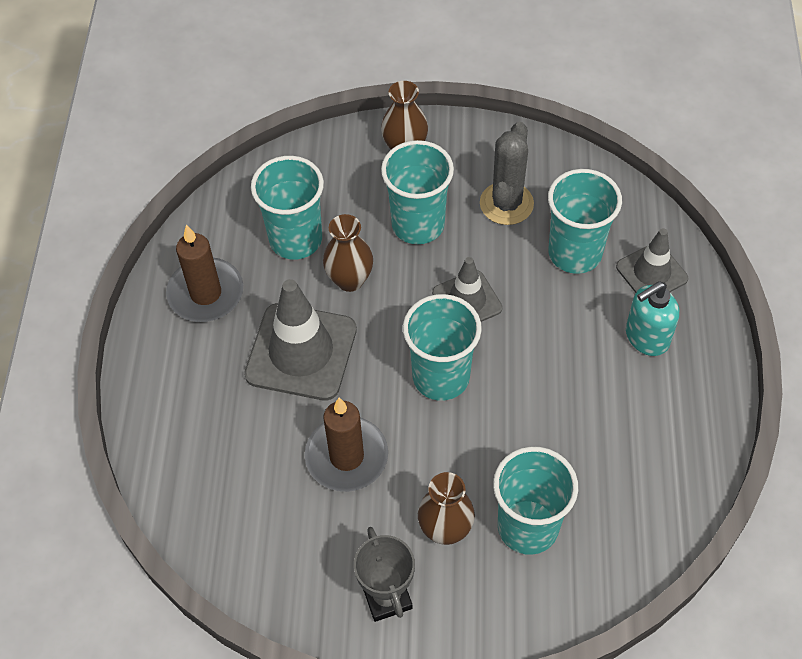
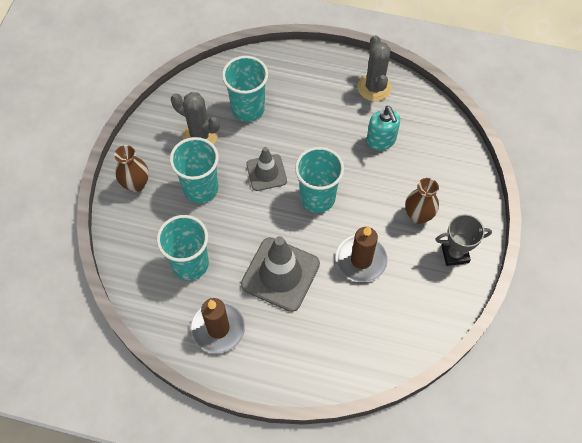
camera: 80 degrees left, 5 degrees up
(350, 280) = (232, 236): brown vase -> none
(528, 527) = (423, 174): turquoise cup -> none
(646, 337) = (315, 88): turquoise soap dispenser -> turquoise soap dispenser (381, 141)
(651, 273) = (272, 74): grey traffic cone -> none
(680, 424) = (374, 87): none -> grey cactus

